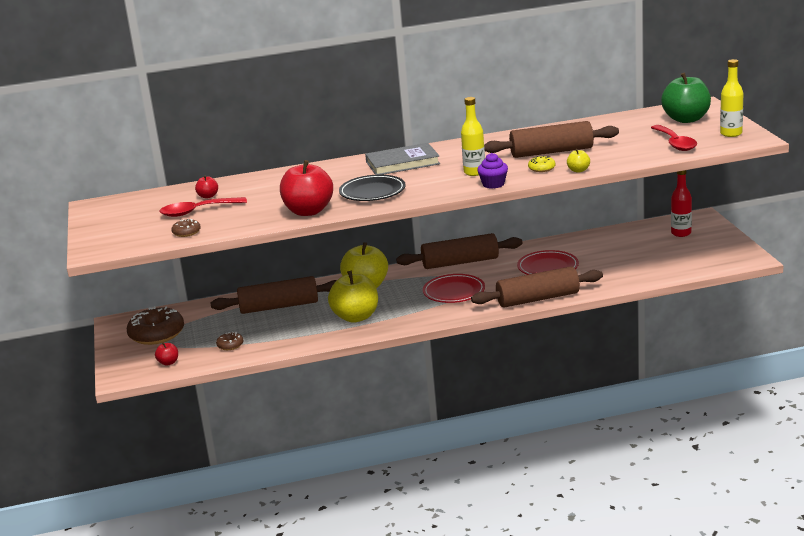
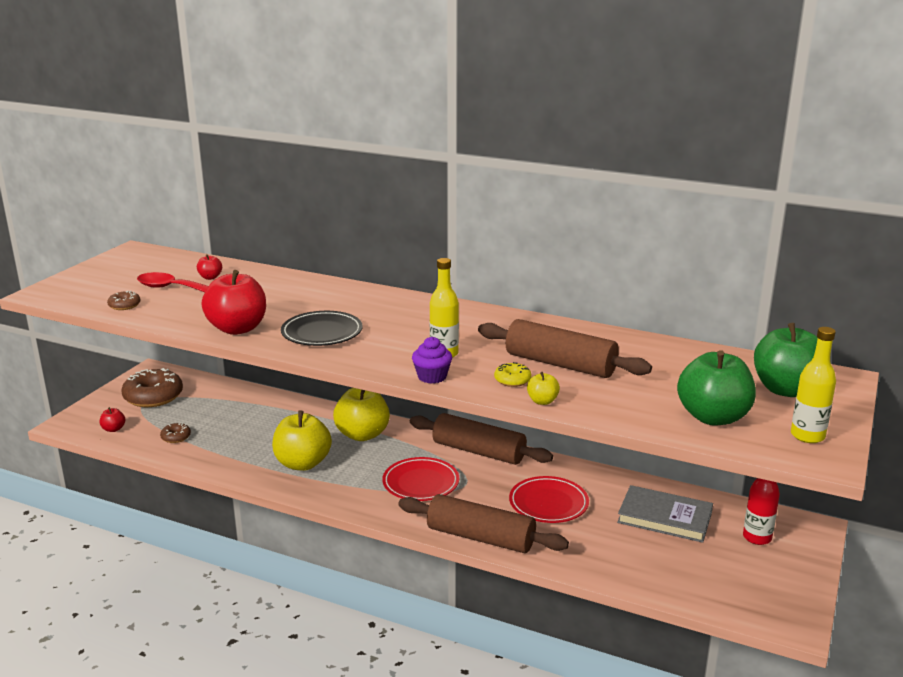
camera: 35 degrees right, 0 degrees up
(279, 306) = (269, 418): brown rolling pin -> none
(402, 163) = (408, 313): grey book -> grey book (664, 517)
(675, 143) = (713, 417): red spoon -> green apple

